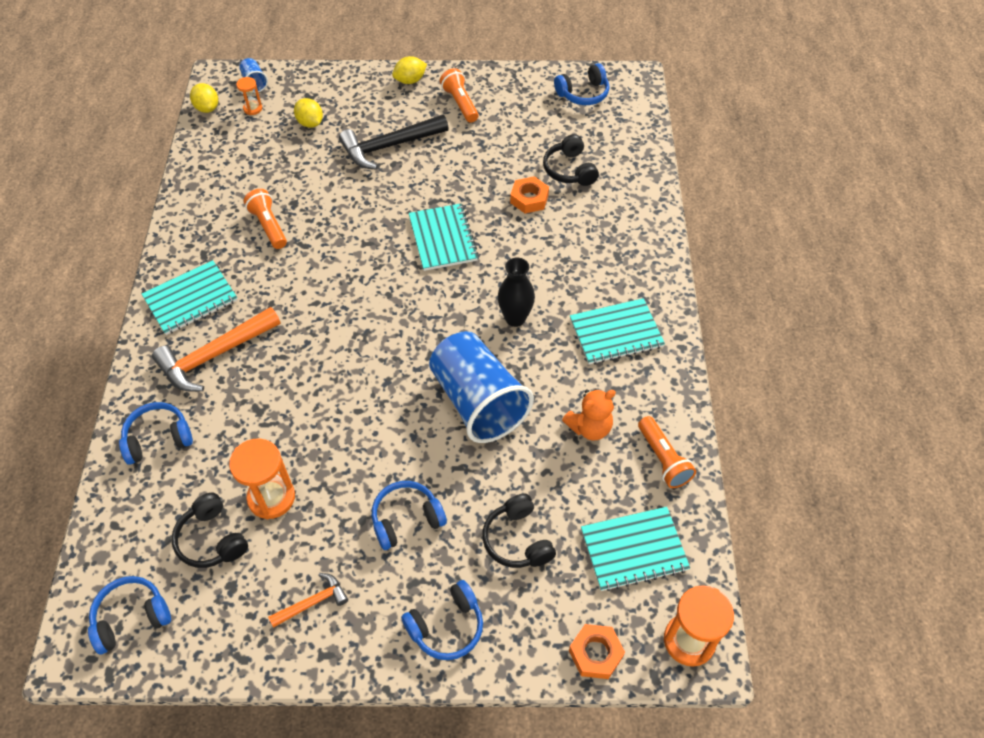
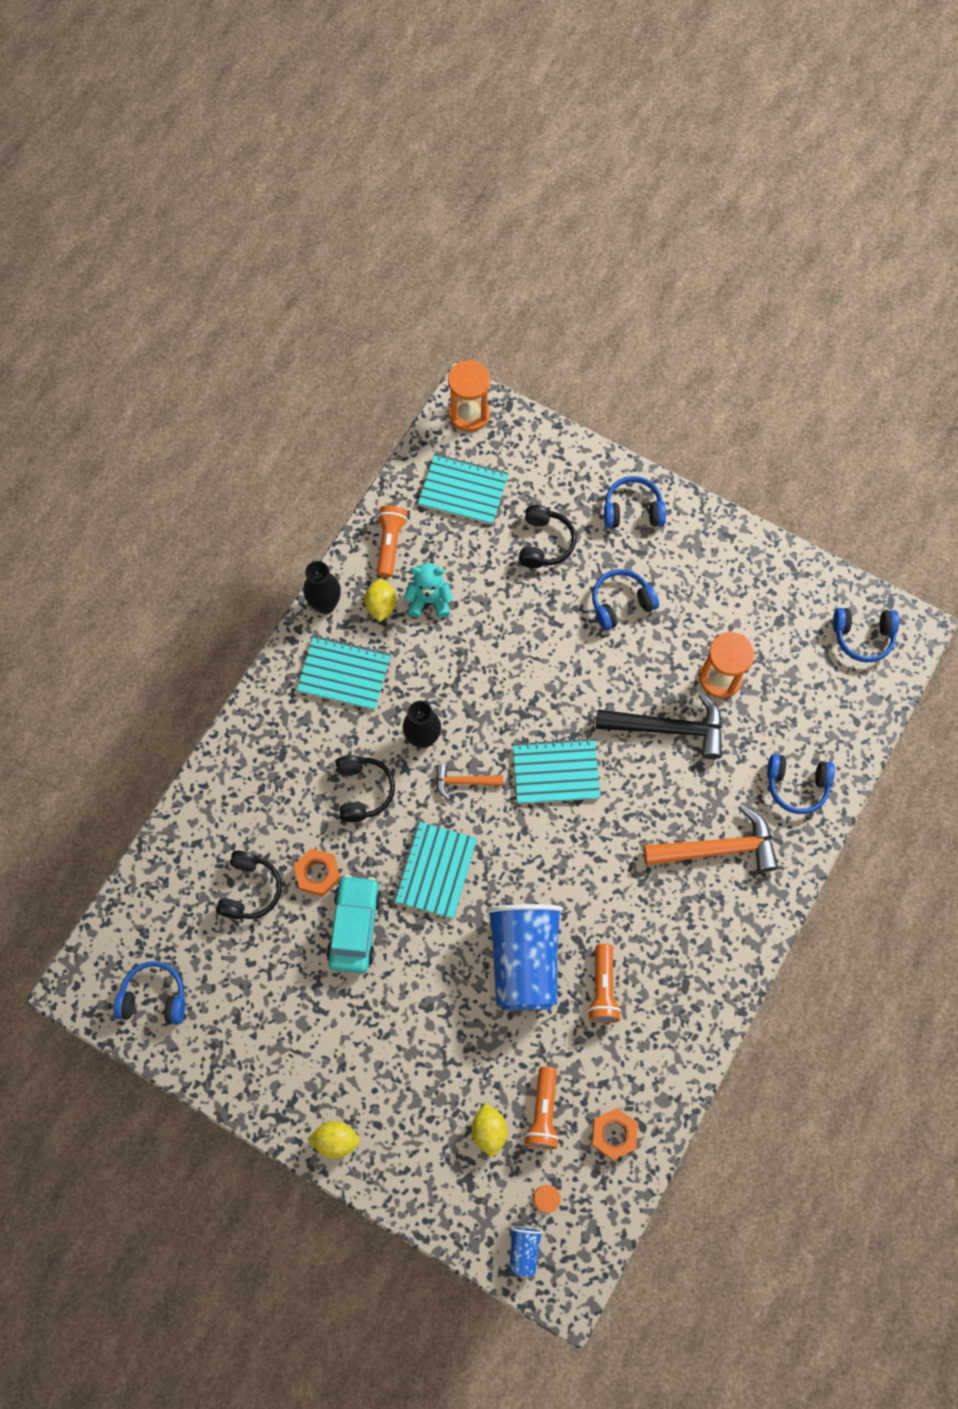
camera: 150 degrees left, 15 degrees up
(191, 299) = (717, 931): turquoise notebook -> turquoise notebook (555, 772)
(207, 108) = (599, 1232): yellow lemon -> yellow lemon (381, 605)
(211, 539) = (781, 667): black headphones -> black headphones (363, 791)
(313, 602) = (722, 577): orange hammer -> orange hammer (464, 781)
(389, 146) = (420, 1037): black hammer -> black hammer (669, 728)
(406, 519) = (621, 603): blue headphones -> blue headphones turned 150 degrees clockwise
(460, 103) = (301, 1063): orange flashlight -> orange flashlight (543, 1112)
(478, 182) = (355, 926): none -> turquoise car
(478, 401) = (506, 673): blue cup -> blue cup (524, 960)
(589, 427) = (429, 600): orange teddy bear -> turquoise teddy bear
(596, 653) = (539, 439): orange nut -> orange nut (613, 1134)
(676, 377) = (325, 604): none -> black vase

